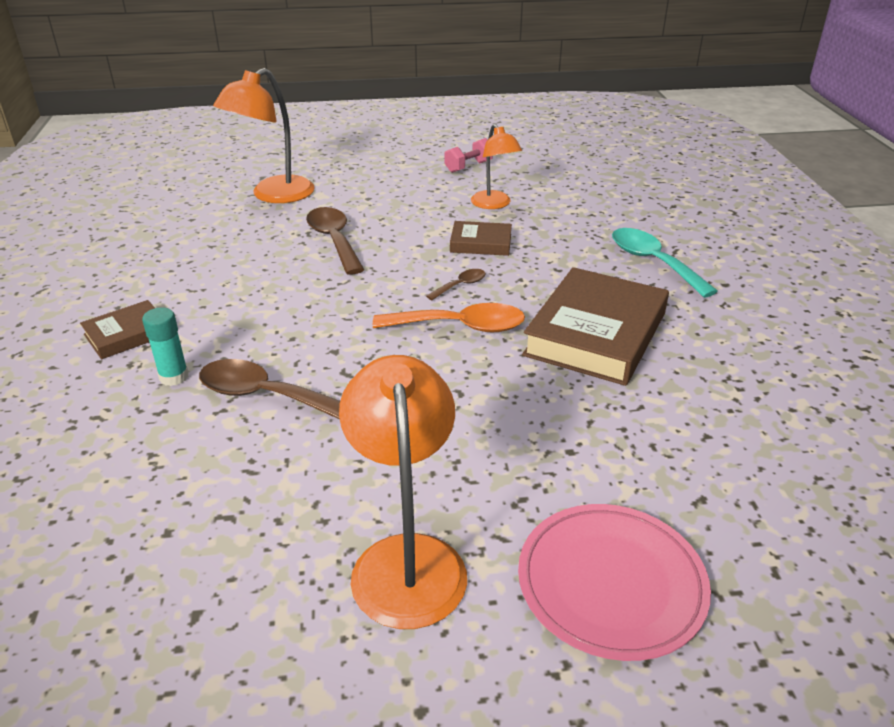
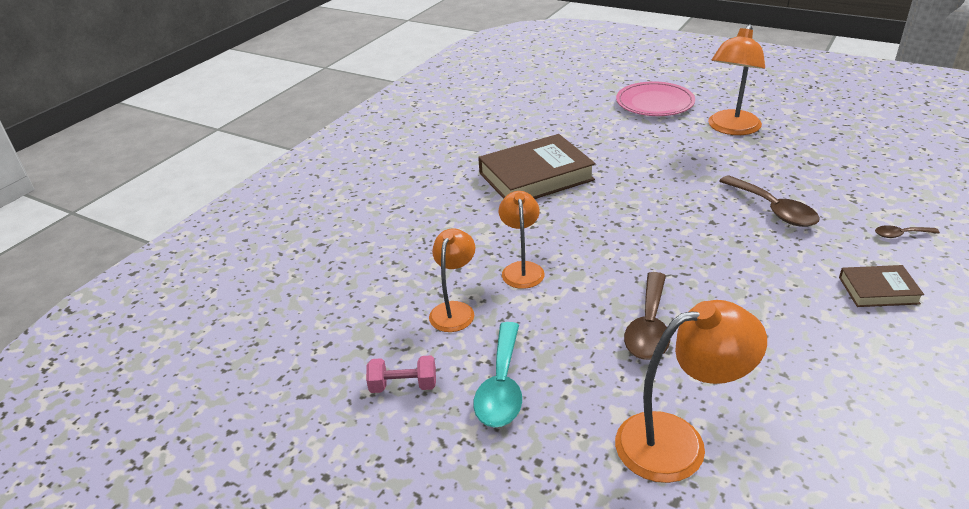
camera: 140 degrees left, 0 degrees up
(174, 377) = (837, 241): turquoise glue stick -> none
(460, 285) = (581, 237): brown spoon -> brown spoon (900, 234)
(460, 326) = (613, 208): orange spoon -> none
(481, 243) = (522, 269): brown book -> orange lamp
(653, 262) = (426, 205): turquoise spoon -> turquoise spoon (501, 386)

